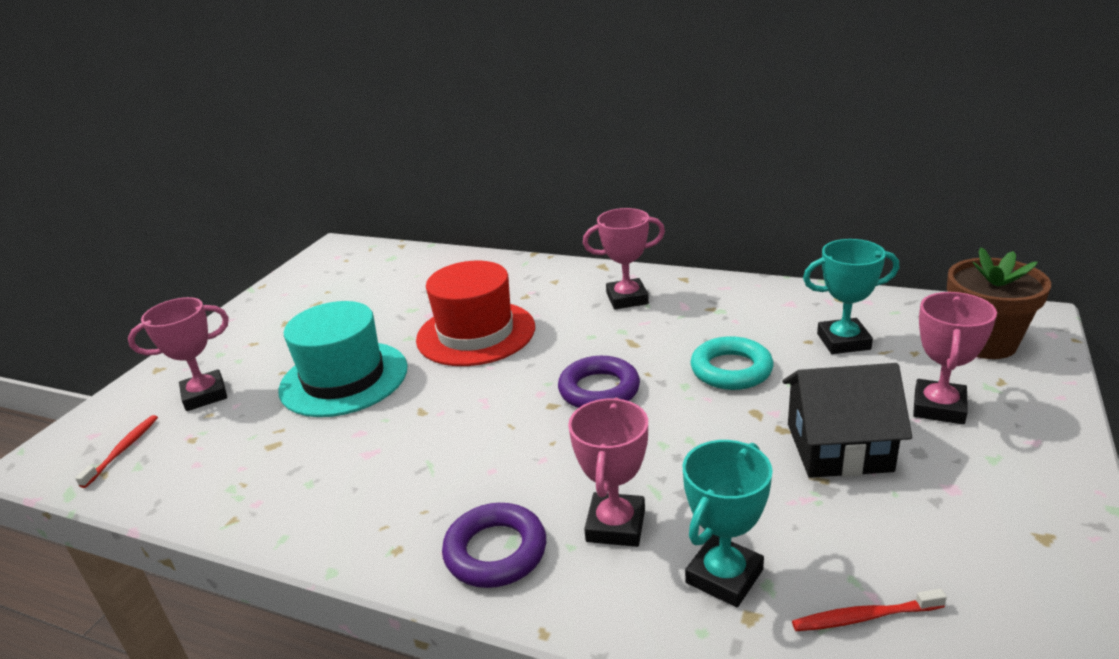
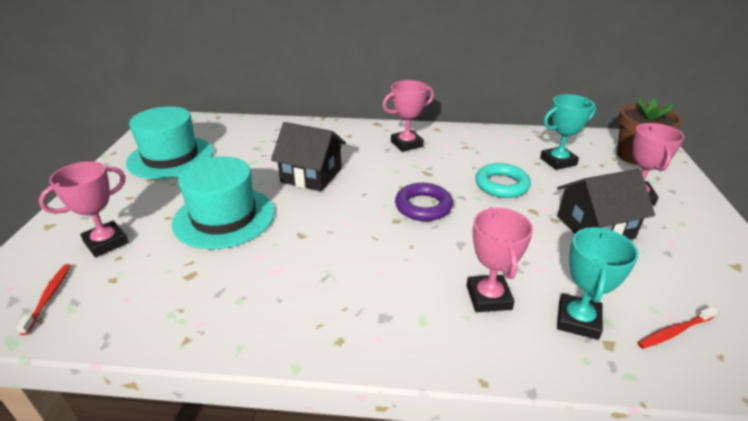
camera: 20 degrees left, 5 degrees up
(321, 296) = (171, 157): none -> turquoise hat
(476, 333) = (311, 175): red hat -> black house
(495, 551) = (416, 330): purple ring -> none

